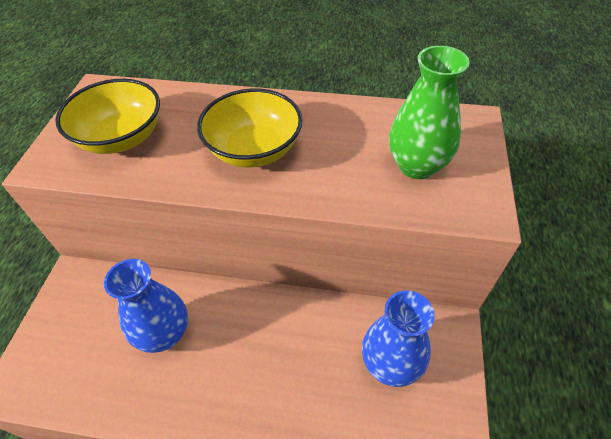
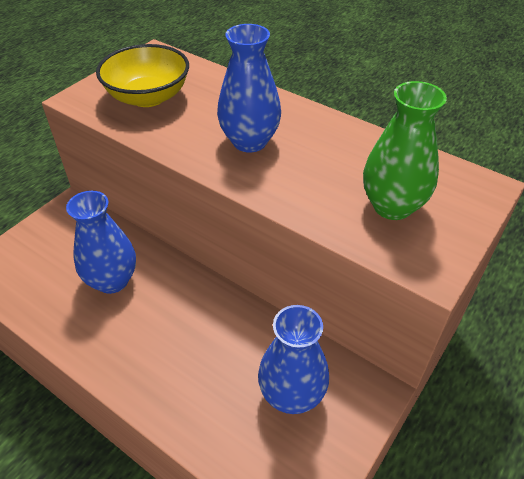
camera: 25 degrees right, 5 degrees down
(254, 150) = (249, 141): yellow bowl -> blue vase

